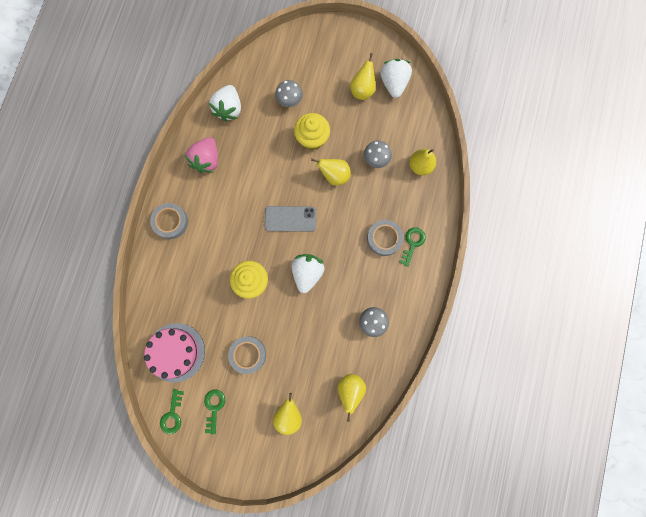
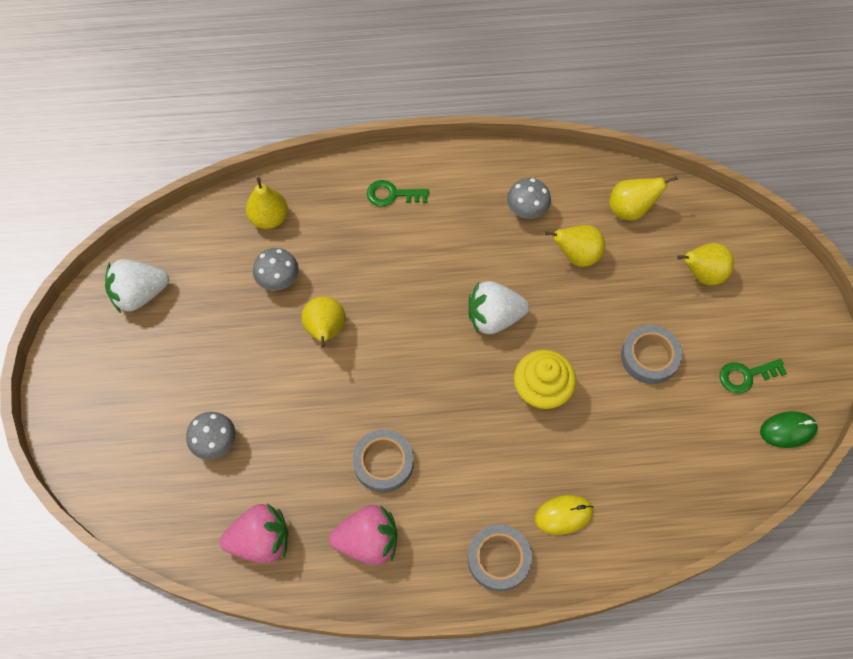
camera: 110 degrees left, 15 degrees down
(172, 415) = (788, 430): green key -> green mouse
(175, 352) = (698, 463): pink cake -> none
(178, 264) = (563, 515): none -> yellow mouse
(229, 109) = (261, 540): white strawberry -> pink strawberry
(290, 219) = (419, 370): grey phone -> none
(312, 139) = (273, 384): yellow cupcake -> none
(362, 90) = (164, 336): yellow pear -> yellow pear (576, 255)
(384, 238) = (399, 232): grey tape -> grey tape (383, 462)

